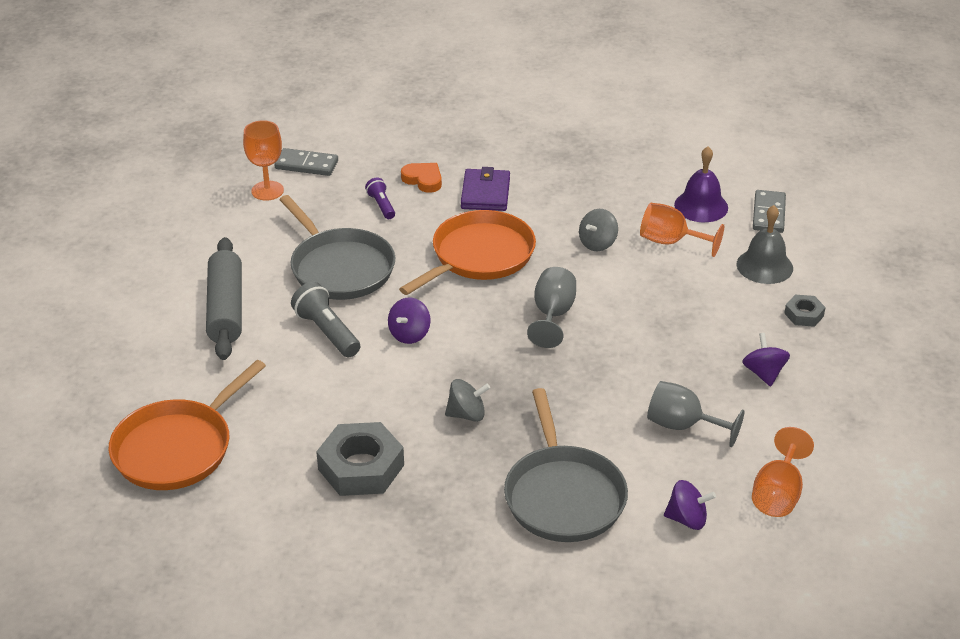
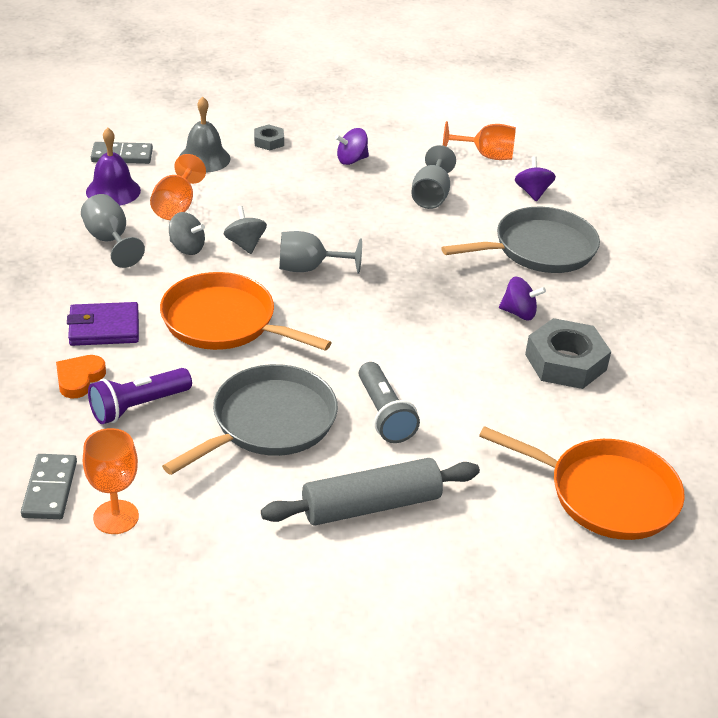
camera: 105 degrees left, 0 degrees up
(327, 332) = (384, 414): grey flashlight -> grey flashlight turned 60 degrees counterclockwise
(381, 205) = (138, 406): purple flashlight -> purple flashlight, size x1.66
(409, 334) = (368, 355): purple spinning top -> purple spinning top (519, 313)
(467, 414) = (468, 307): grey spinning top -> grey spinning top (245, 244)
(615, 201) = (110, 241): none -> grey goblet

